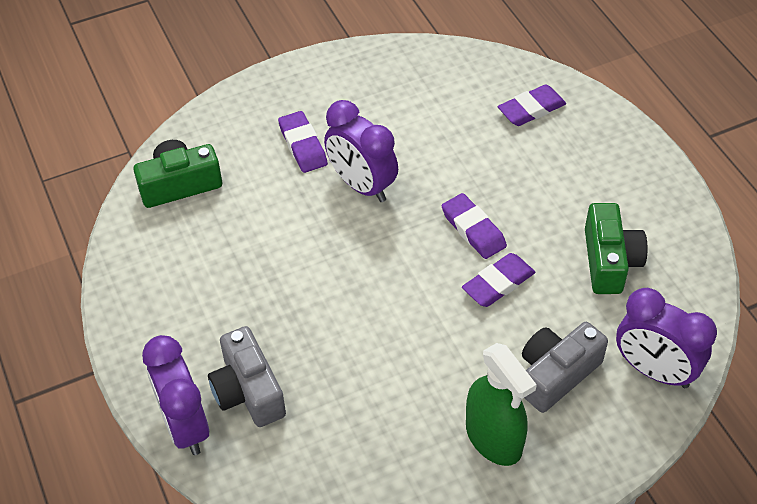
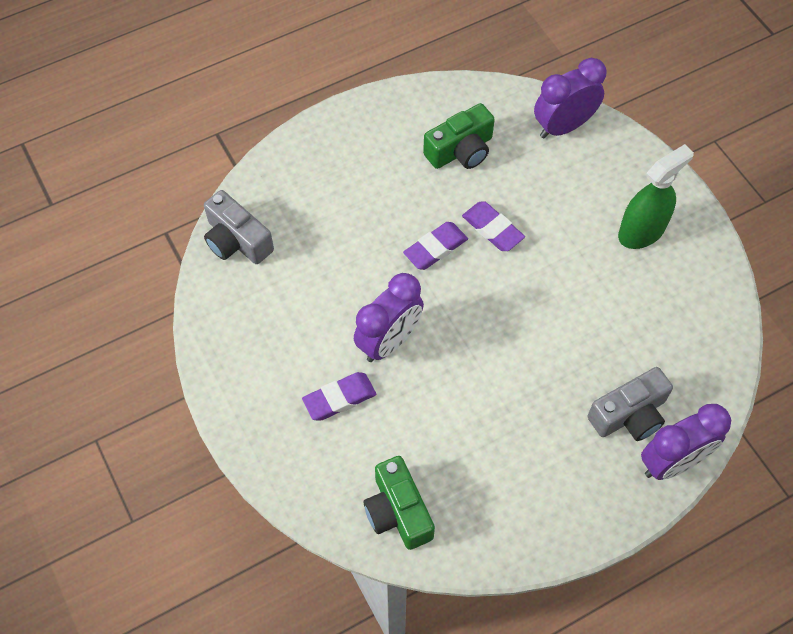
camera: 95 degrees left, 10 degrees up
(531, 109) = (287, 204): purple eraser -> none
(556, 374) = (576, 189): grey camera -> grey camera (237, 240)
(609, 261) = (461, 150): green camera -> green camera turned 150 degrees clockwise
(654, 370) = (563, 126): purple clock -> purple clock turned 150 degrees counterclockwise

